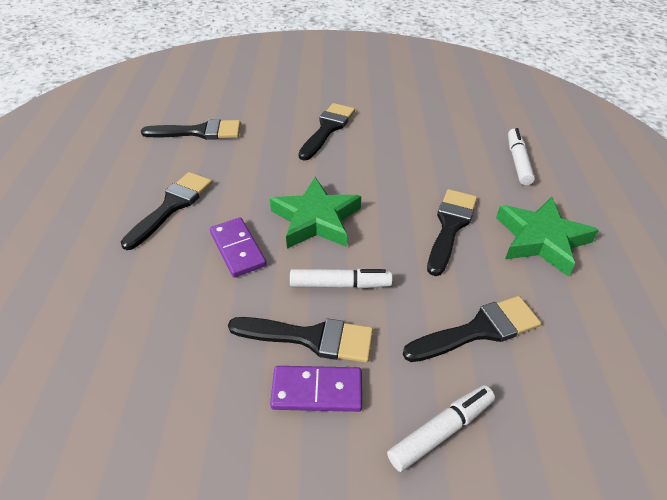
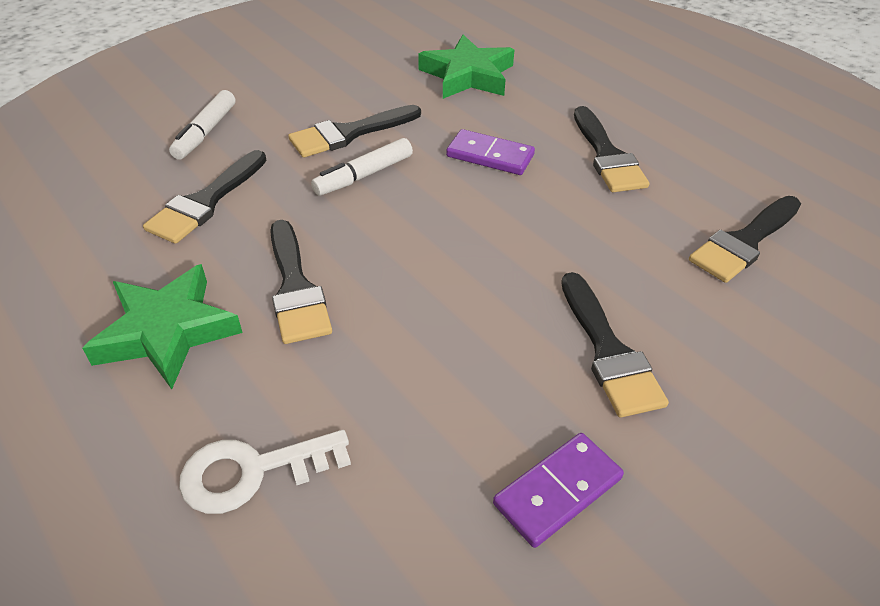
camera: 140 degrees right, 0 degrees up
(316, 219) = (455, 216): green star -> green star (468, 75)
(317, 391) = (313, 113): purple domino -> purple domino (557, 491)
(518, 162) = (252, 471): white marker -> white key

